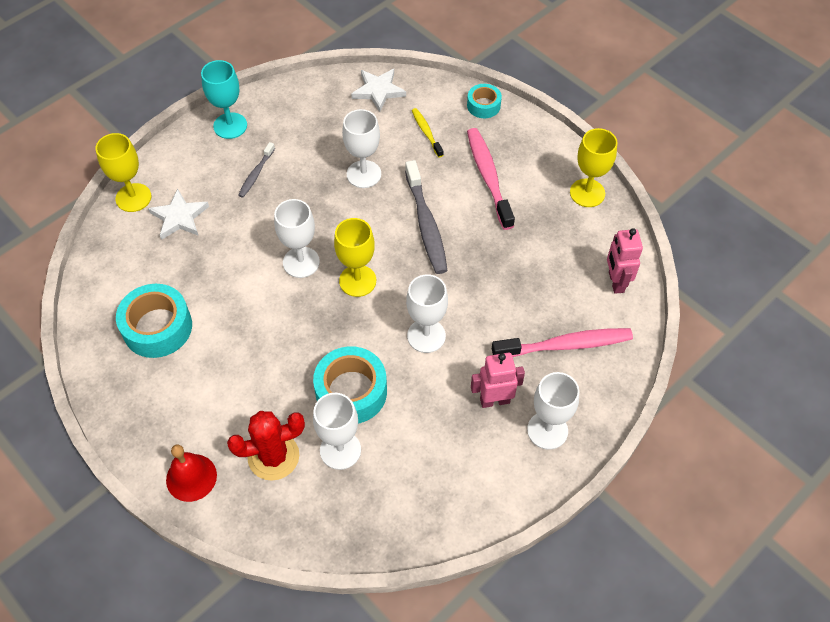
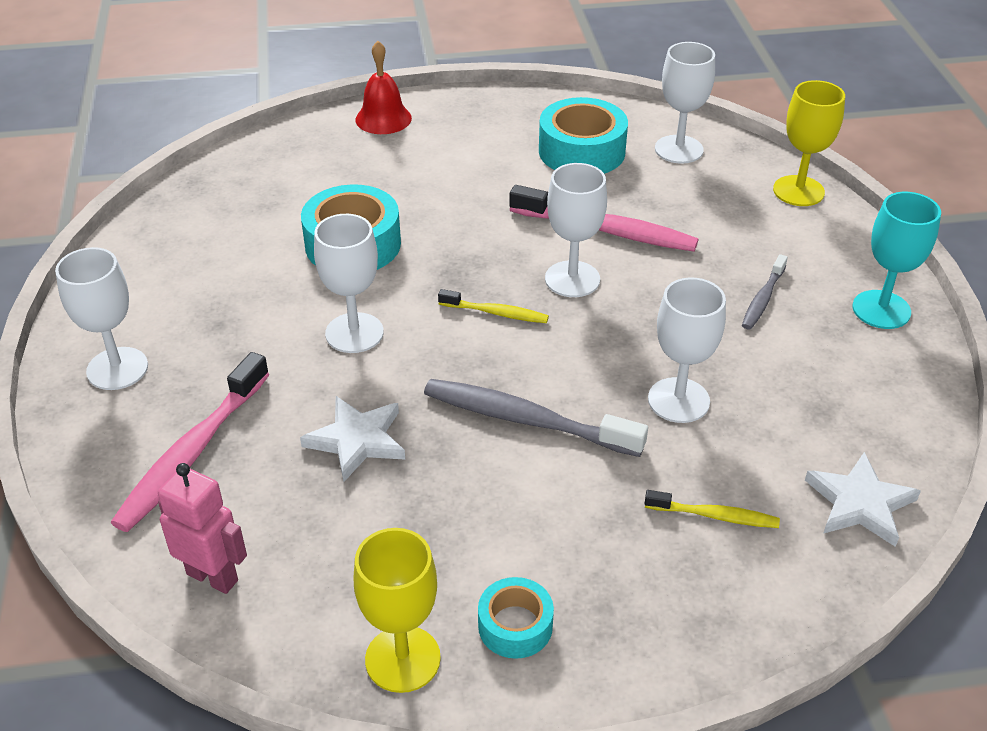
camera: 125 degrees right, 15 degrees down
(179, 217) = (735, 213): white star -> white star (357, 440)
(256, 174) = (763, 299): grey toothbrush -> grey toothbrush turned 120 degrees counterclockwise
(273, 456) = (344, 169): red cactus -> none
(340, 450) = (297, 210): white goblet -> white goblet (679, 149)
(357, 281) = (496, 313): yellow goblet -> yellow toothbrush
(483, 105) = (726, 633): turquoise tape -> turquoise tape (515, 626)
(488, 177) = (553, 542): pink toothbrush -> pink toothbrush (607, 230)
(494, 400) = (206, 346): pink robot -> none

